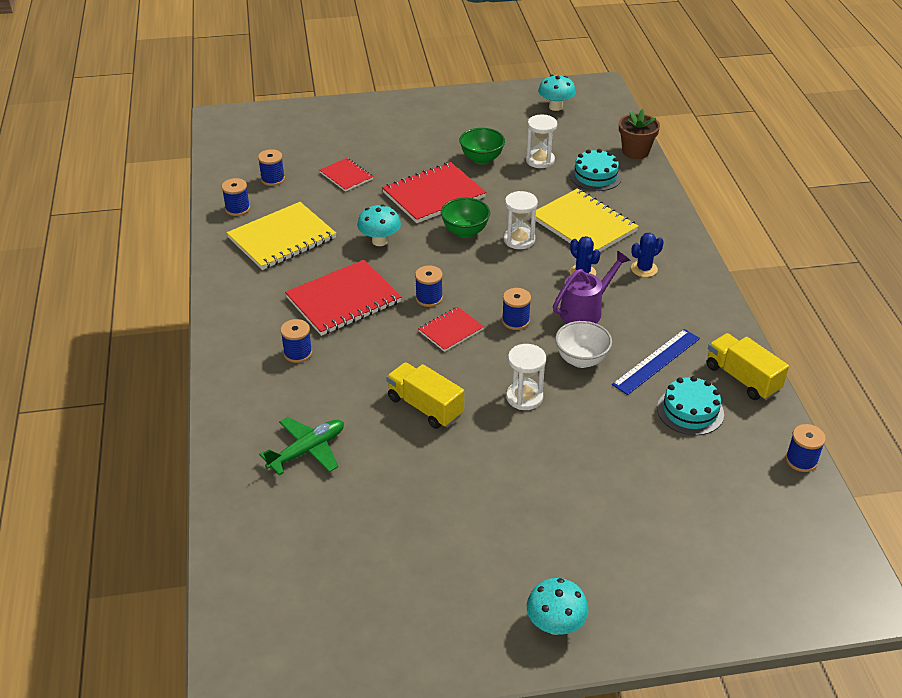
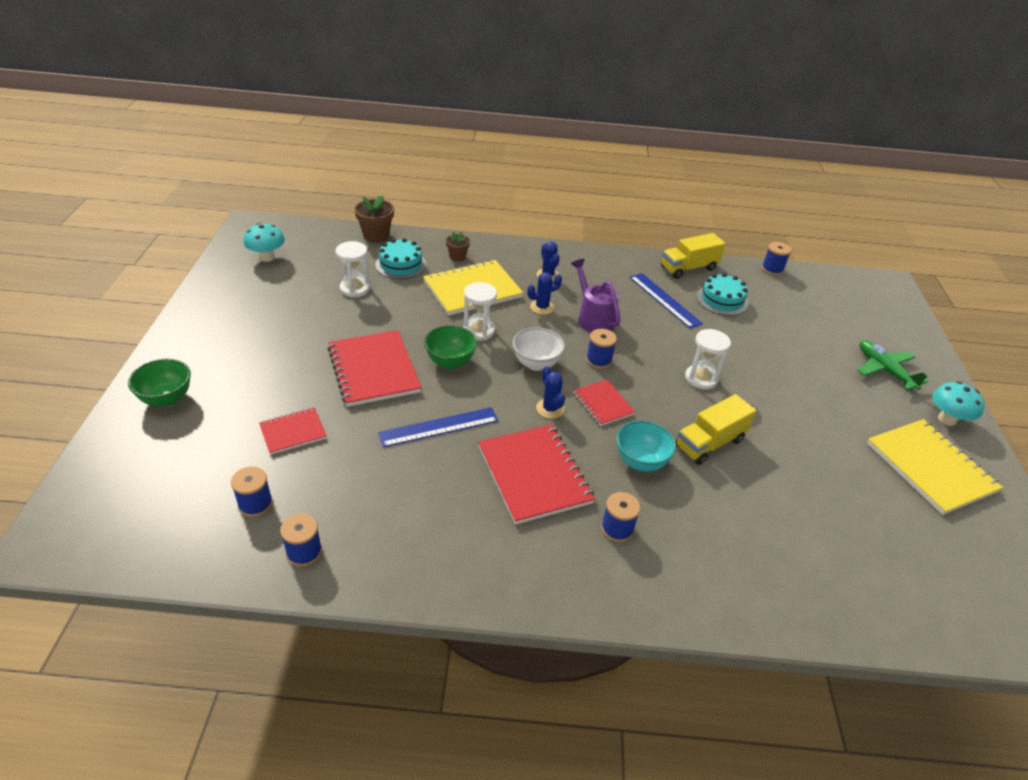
camera: 80 degrees left, 0 degrees up
(282, 238) = (394, 513): yellow notebook -> yellow notebook (930, 467)
(307, 450) = (770, 543): green plane -> green plane (884, 370)
(379, 241) = (439, 427): turquoise mushroom -> blue ruler
(382, 361) = (640, 461): none -> turquoise bowl
(429, 298) = (550, 409): blue spool -> blue cactus
(481, 159) = (328, 323): green bowl -> green bowl (166, 398)
(581, 360) = (657, 336): white bowl -> white bowl (536, 363)
(635, 205) = (457, 256): none -> brown flower pot

